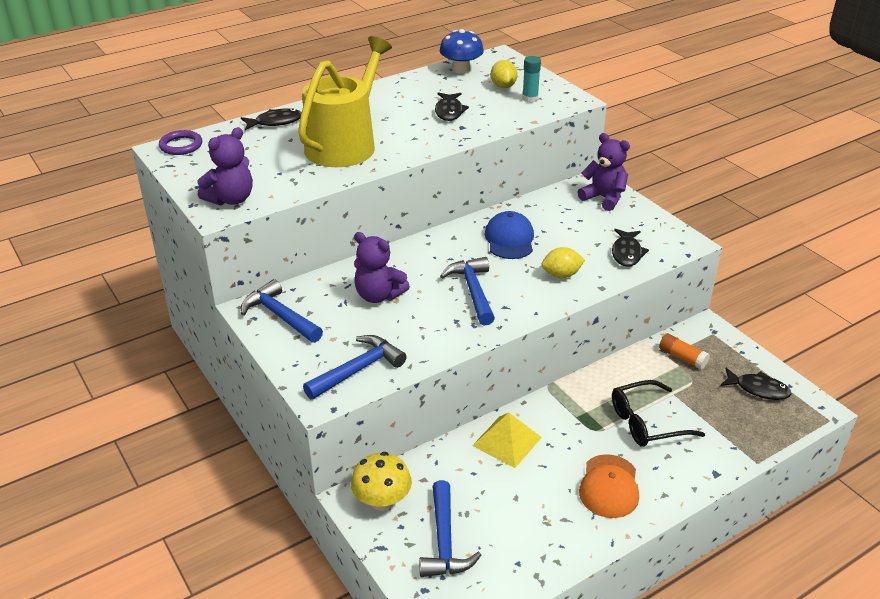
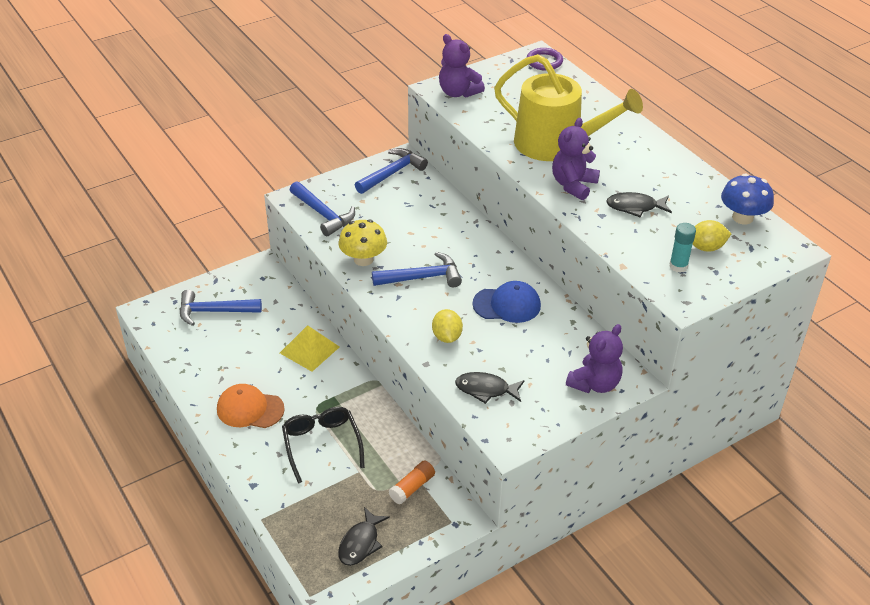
camera: 90 degrees right, 5 degrees up
(275, 122) = (594, 104): black fish -> none
(378, 295) = (417, 223): purple teddy bear -> purple teddy bear (573, 185)
(382, 500) = (258, 280): yellow mushroom -> yellow mushroom (363, 259)

